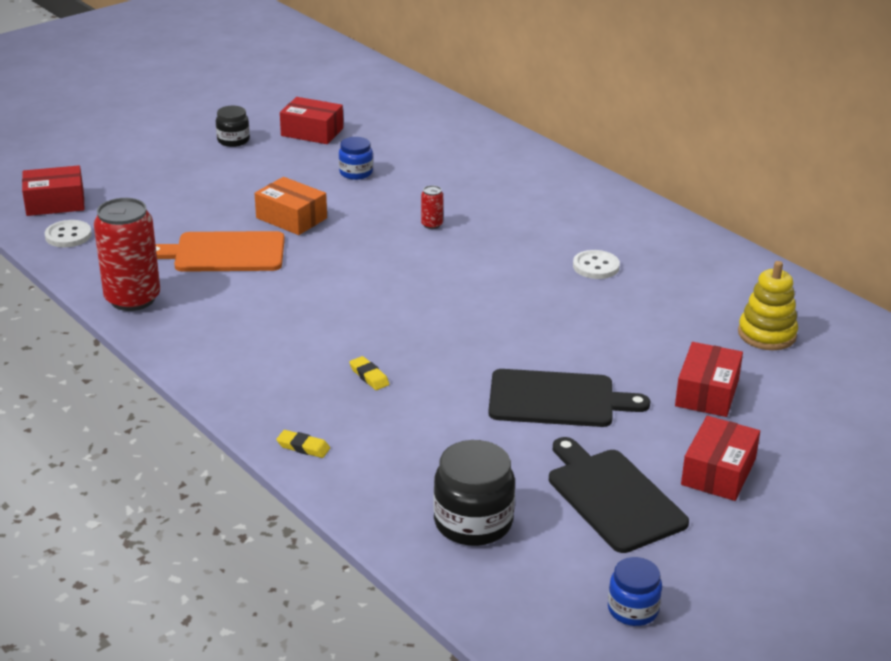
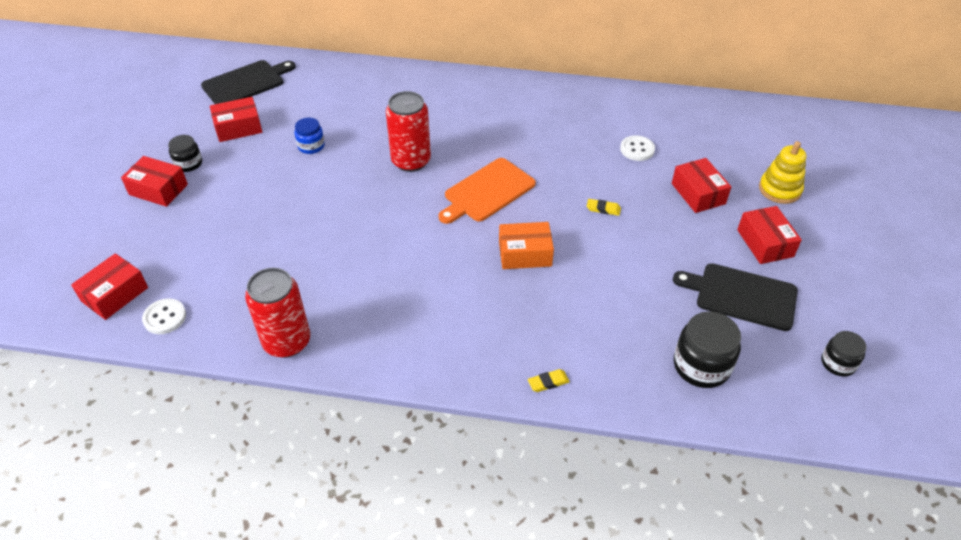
camera: 40 degrees left, 15 degrees up
(184, 148) = (158, 189): none -> red box
(225, 253) = (304, 262): orange cutting board -> orange cutting board (487, 191)
(291, 218) = (314, 207): orange box -> orange box (525, 254)
(369, 376) = (518, 301): yellow eraser -> yellow eraser (603, 209)
(432, 224) = (411, 161): red can -> red can, size x2.36
(557, 399) = (636, 248): black cutting board -> black cutting board (246, 83)
(596, 266) = (541, 139): white button -> white button (637, 149)
(633, 609) = (838, 363): blue jar -> black jar
(767, 334) = (677, 136): yellow stacking toy -> yellow stacking toy (779, 189)

